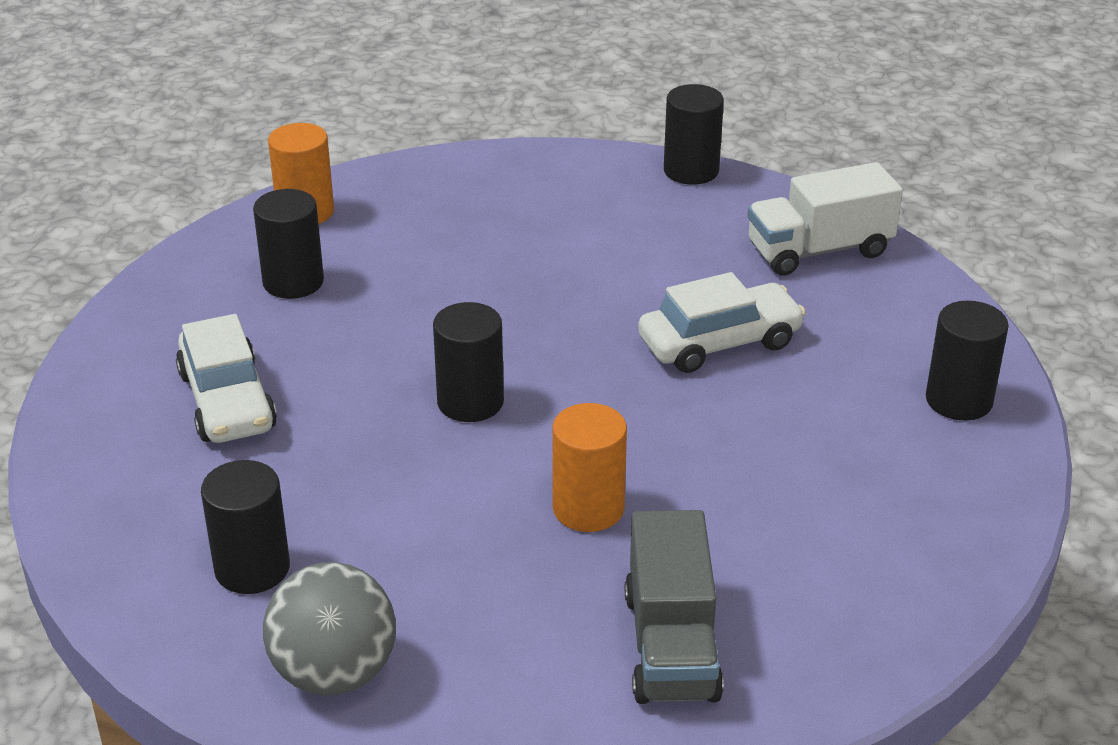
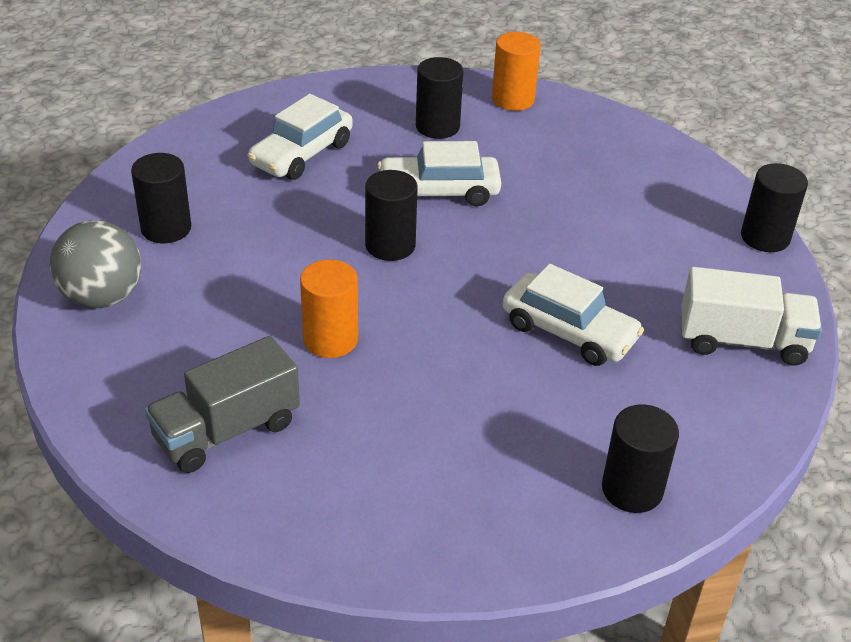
camera: 55 degrees right, 5 degrees up
(413, 330) = (438, 192): none -> white car
(819, 250) = (742, 341): white truck -> white truck turned 150 degrees clockwise

